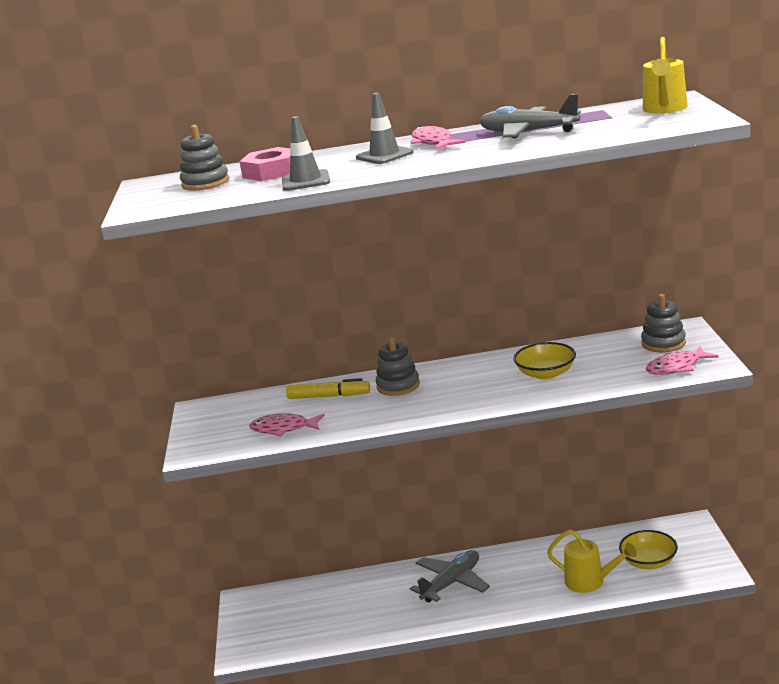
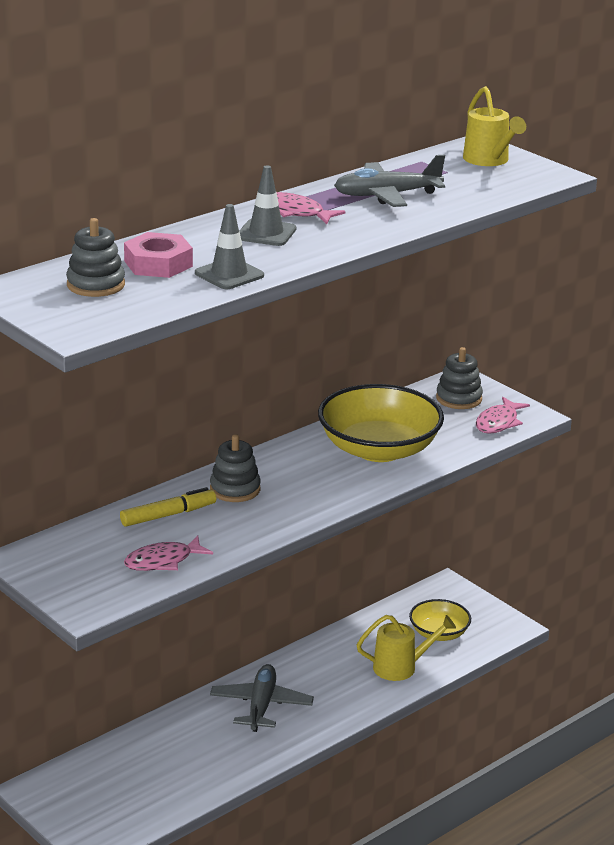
camera: 40 degrees left, 5 degrees up
(546, 373) = (379, 449): yellow bowl -> yellow bowl, size x1.84

